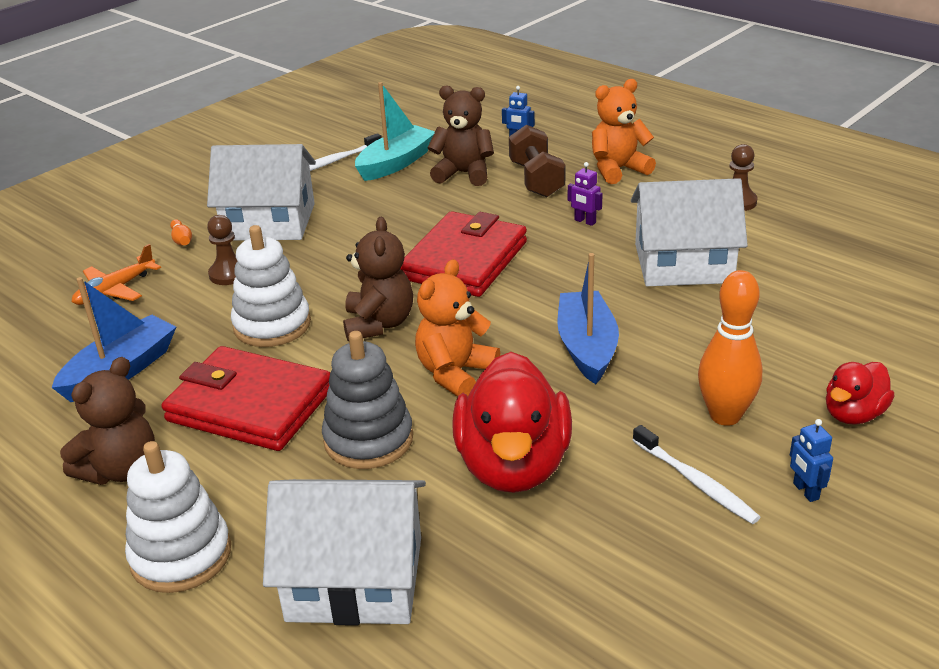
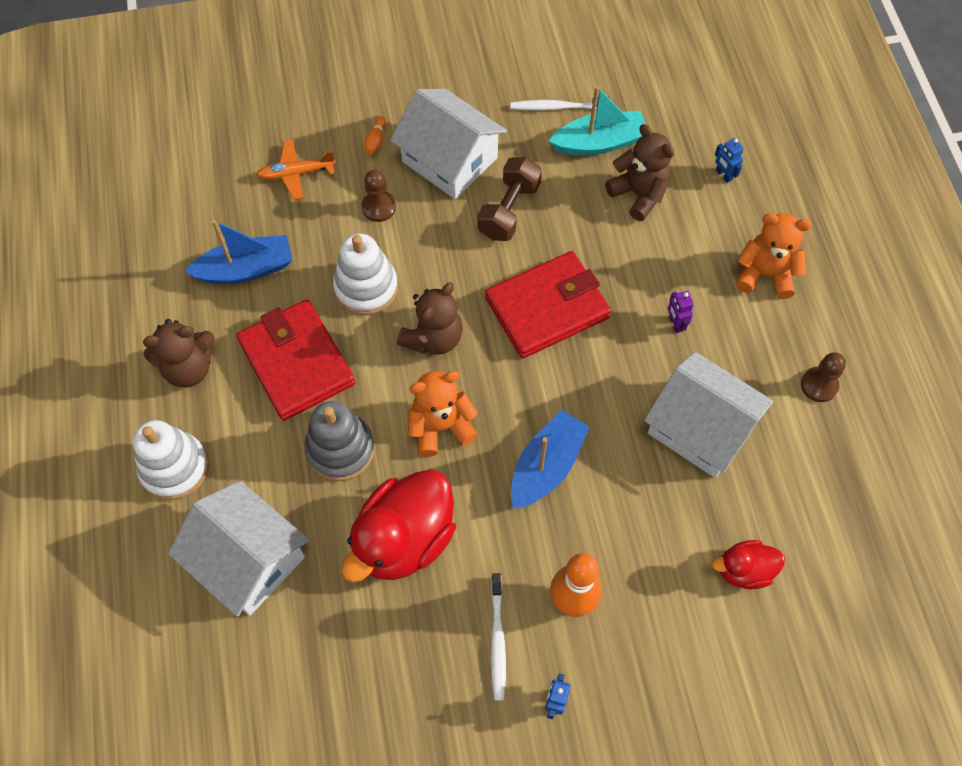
camera: 35 degrees right, 30 degrees up
(536, 180) = (688, 242): brown dumbbell -> brown dumbbell (509, 210)
(853, 414) = (656, 666): red duck -> red duck (744, 570)

